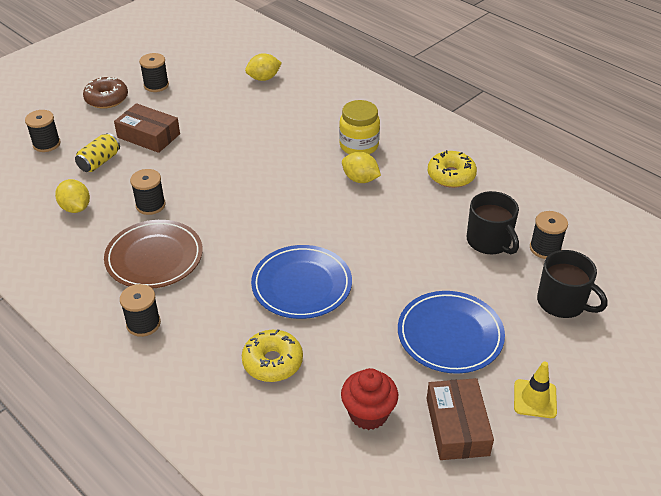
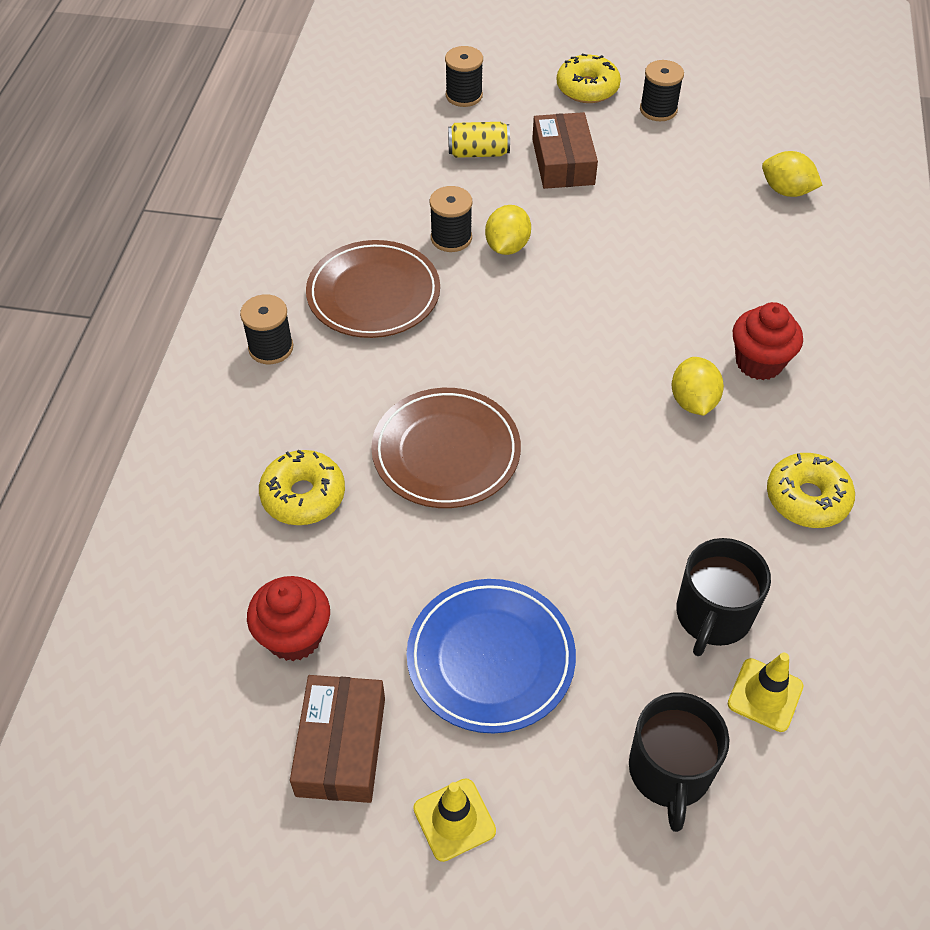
camera: 55 degrees right, 10 degrees up
(76, 208) = (389, 183): yellow lemon -> yellow lemon (507, 246)
(106, 99) = (587, 88): brown donut -> yellow donut
(301, 285) = (446, 452): blue plate -> brown plate
(359, 146) = (759, 362): yellow jar -> red cupcake
(457, 426) = (341, 746): brown box -> brown box turned 45 degrees counterclockwise
(545, 248) = (765, 695): black spool -> yellow traffic cone

